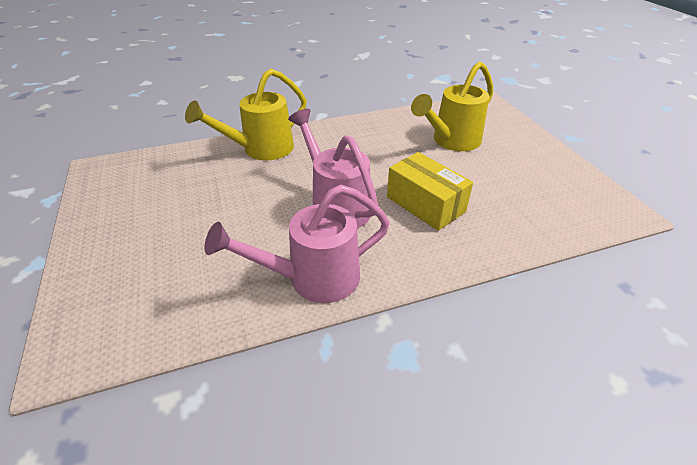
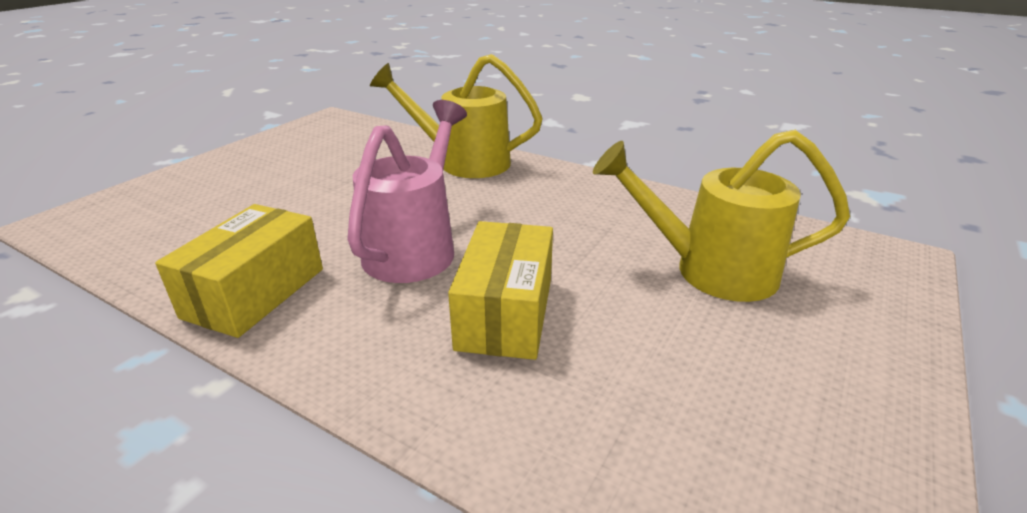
camera: 50 degrees right, 10 degrees down
(313, 278) = (255, 293): pink watering can -> yellow box

